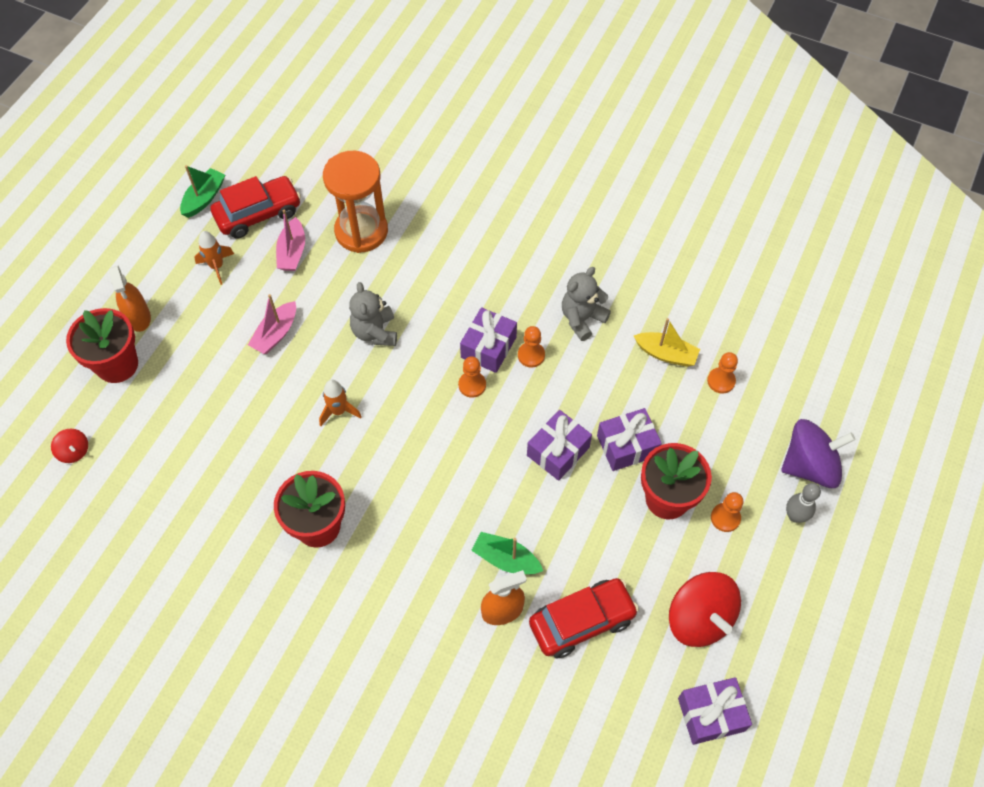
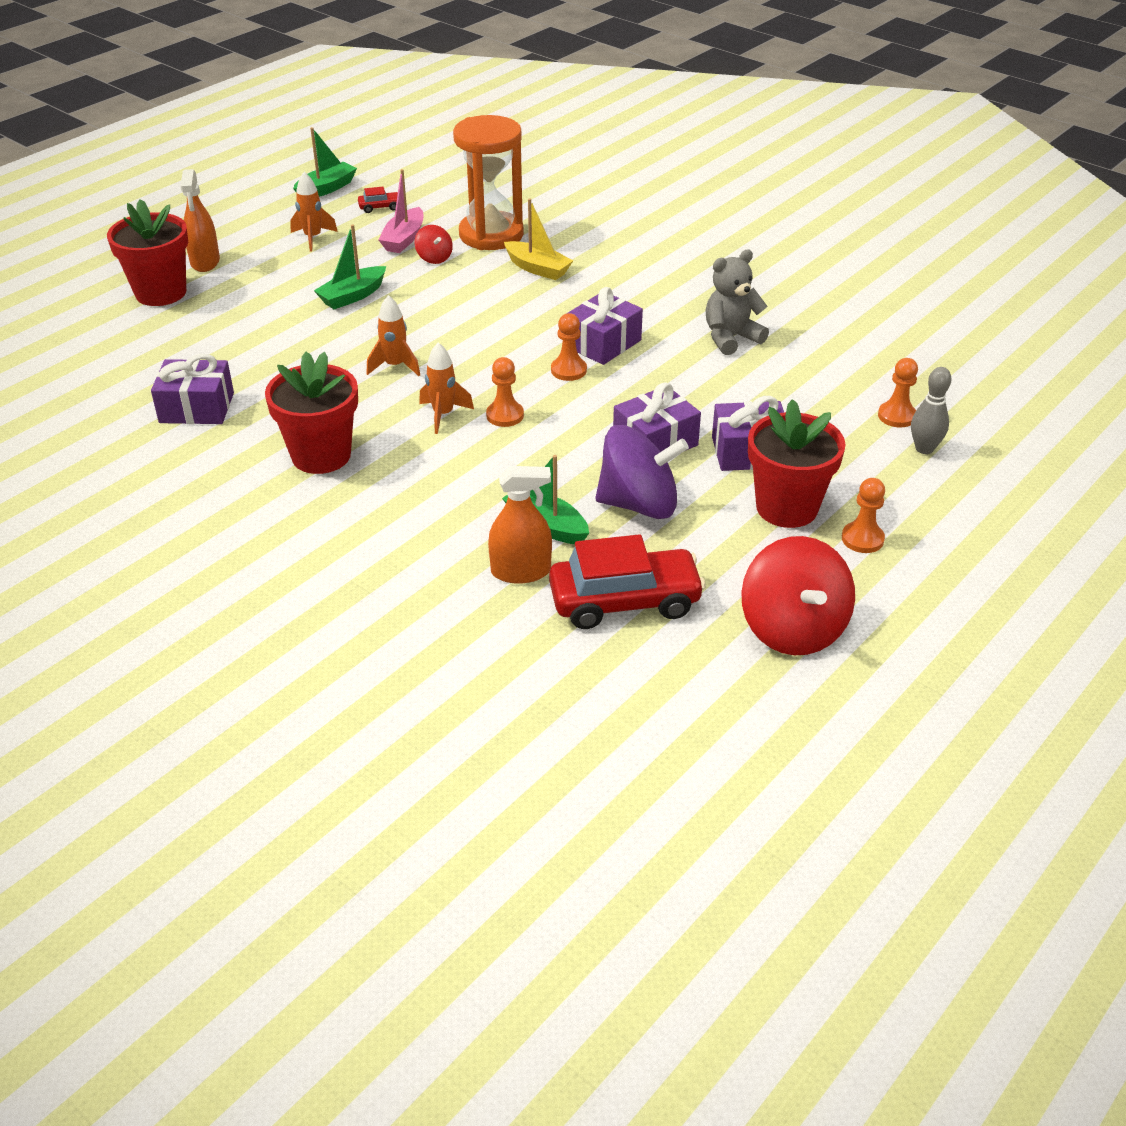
camera: 15 degrees right, 20 degrees down
(74, 451) = (73, 350): red spinning top -> red spinning top (434, 258)
(258, 214) = (380, 207): red car -> red car, size x0.42
(276, 334) = (352, 296): pink boat -> green boat
(375, 332) = (470, 311): grey teddy bear -> none
(394, 458) = (443, 415): none -> orange rocket
(531, 355) = (653, 357): orange pawn -> orange pawn (505, 415)
(666, 354) = (830, 382): yellow boat -> yellow boat (537, 268)
(711, 714) = (777, 729): purple gift -> purple gift (197, 408)
(795, 516) = (964, 554): grey bowling pin -> grey bowling pin (924, 448)
(809, 466) = (998, 510): purple spinning top -> purple spinning top (639, 504)

